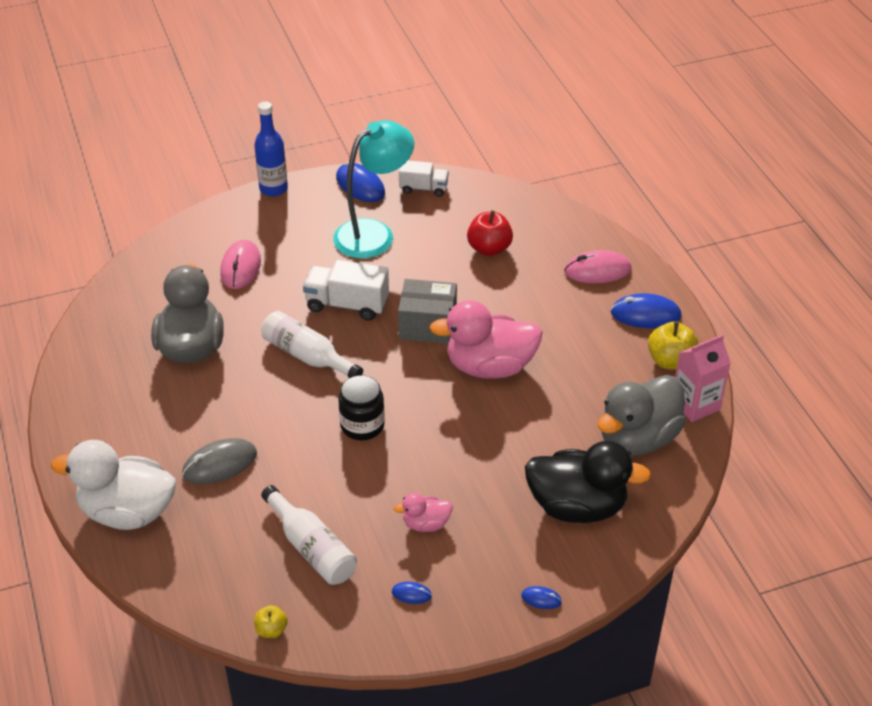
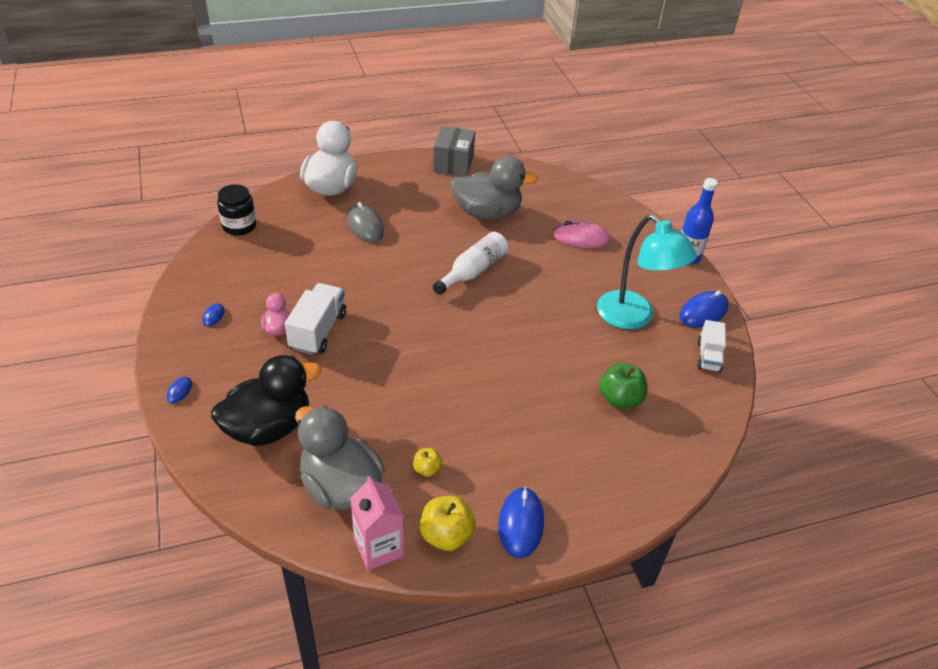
camera: 90 degrees right, 0 degrees up
(271, 630) = (209, 247): yellow apple -> yellow apple (427, 469)
(311, 548) = (274, 267): white bottle -> none
(347, 304) = (535, 296): white truck -> white truck (318, 331)
(362, 425) = (391, 298): black jar -> black jar (239, 226)
(427, 325) = (508, 345): grey box -> grey box (453, 163)
(489, 249) = (620, 399): red apple -> green apple
(489, 367) = (451, 384): pink duck -> none
(577, 506) = (268, 427): black duck -> black duck turned 135 degrees counterclockwise
(597, 270) = (592, 488): pink mouse -> none

